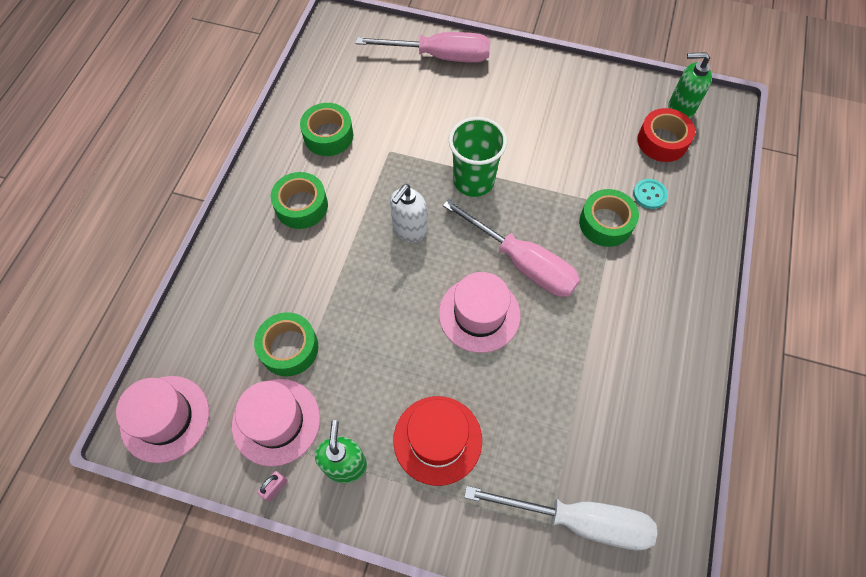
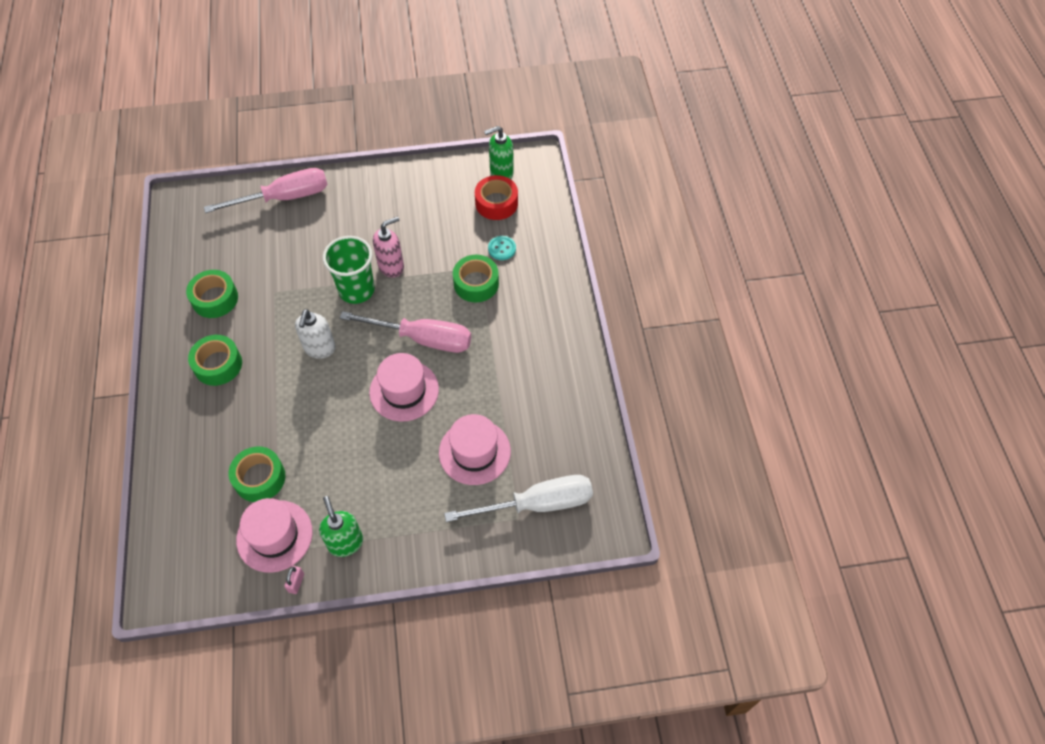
camera: 25 degrees left, 5 degrees down
(165, 418) = (179, 573): pink hat -> pink hat (474, 452)
(437, 440) = (409, 494): red hat -> none
(520, 169) = (391, 266): none -> pink soap dispenser

